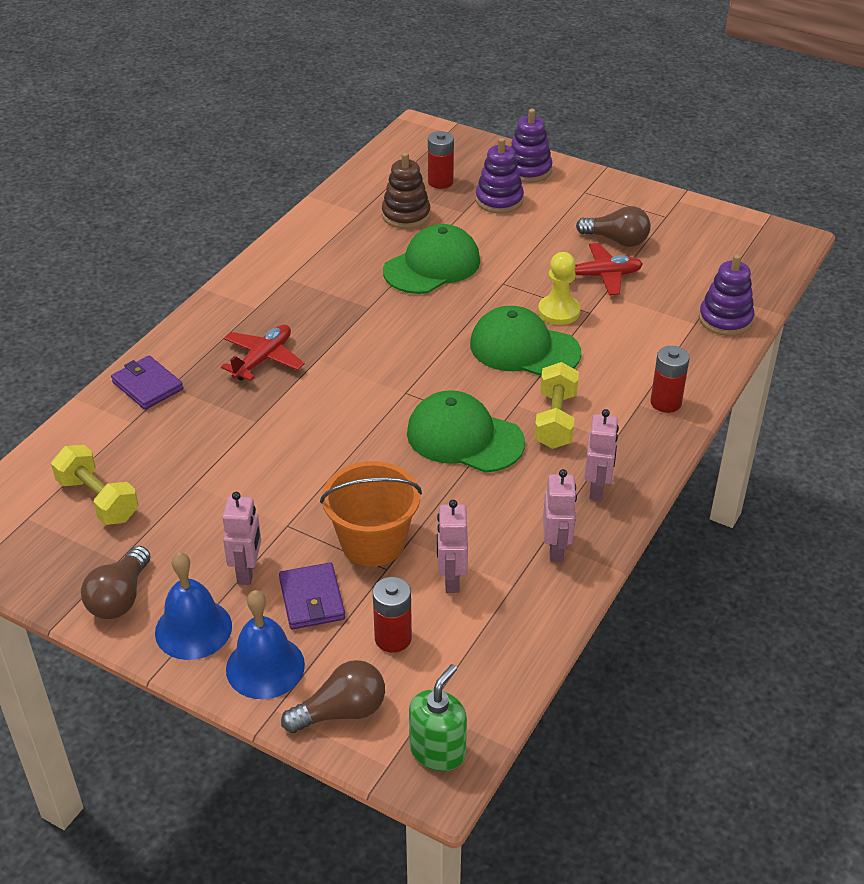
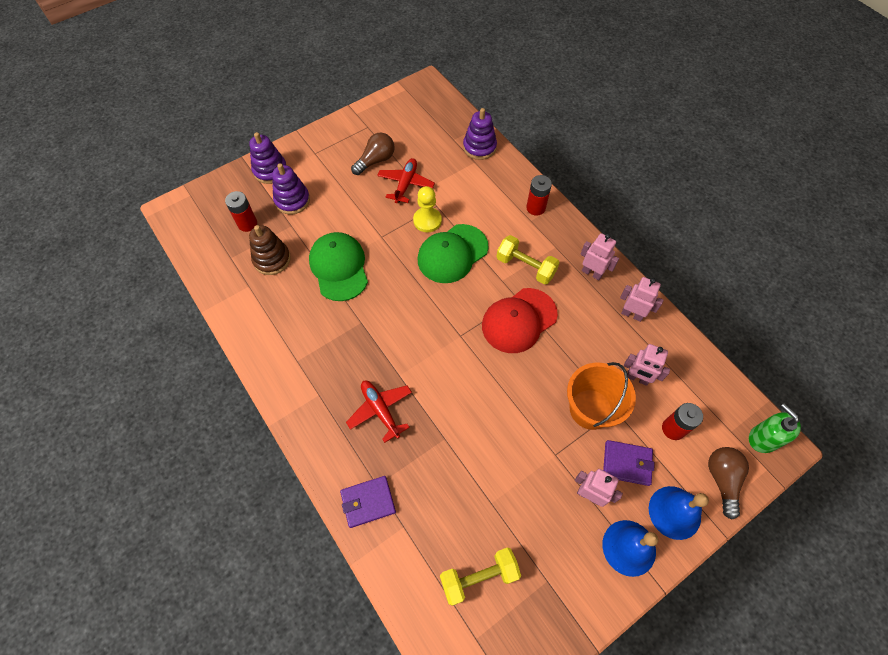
camera: 65 degrees left, 20 degrees up
(120, 597) = (584, 590): brown light bulb -> none
(464, 437) = (519, 320): green cap -> red cap

